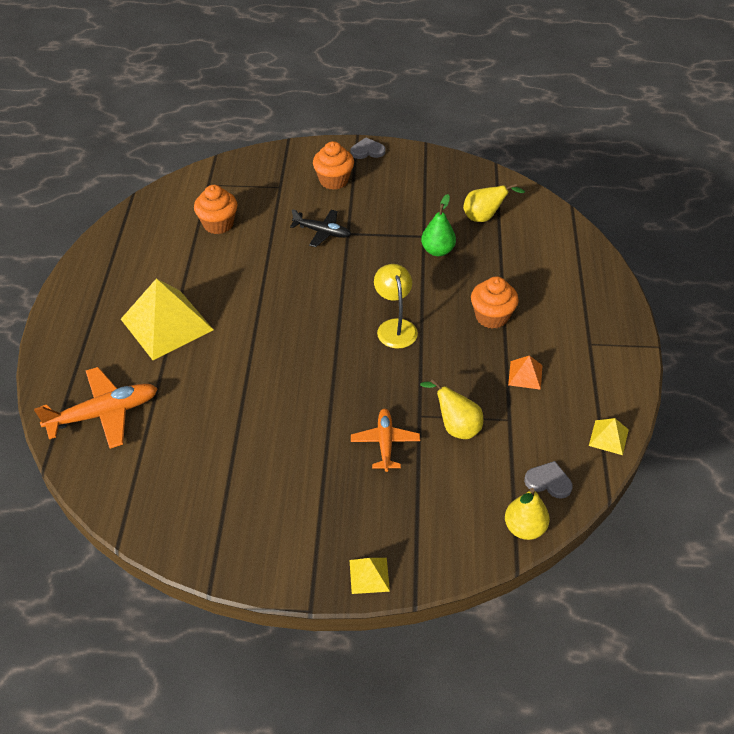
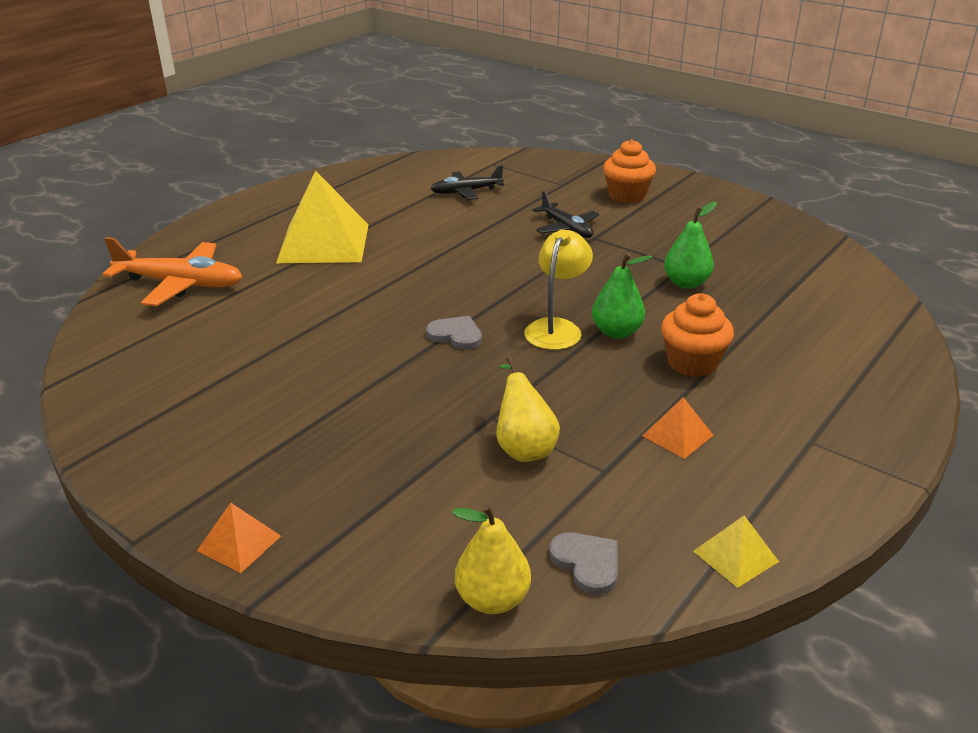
camera: 35 degrees right, 15 degrees down
(218, 224) = (466, 192): orange cupcake -> black plane
(367, 151) = (692, 185): grey heart -> grey heart (456, 335)
(369, 575) = (239, 543): yellow pyramid -> orange pyramid
(385, 443) = (418, 424): orange plane -> none
(432, 313) = (616, 332): none -> green pear
(484, 217) = (780, 274): yellow pear -> none

